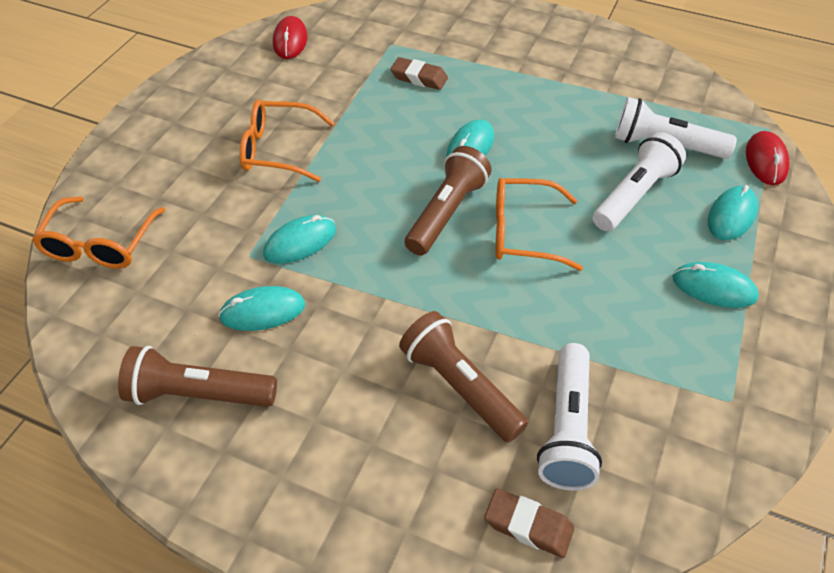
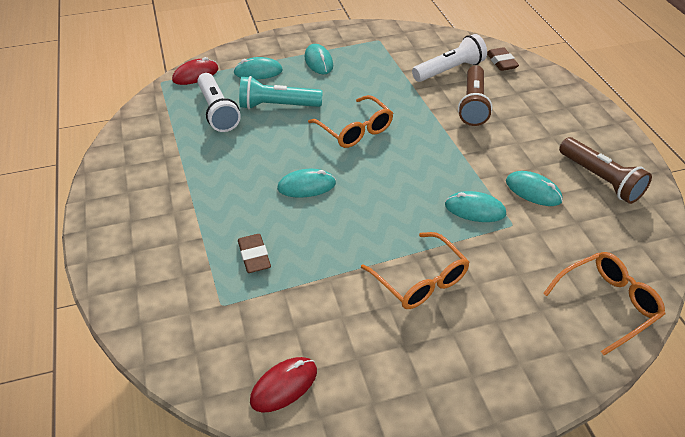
camera: 130 degrees left, 5 degrees down
(446, 213) = (376, 165): brown flashlight -> none
(634, 195) = (278, 106): white flashlight -> turquoise flashlight

